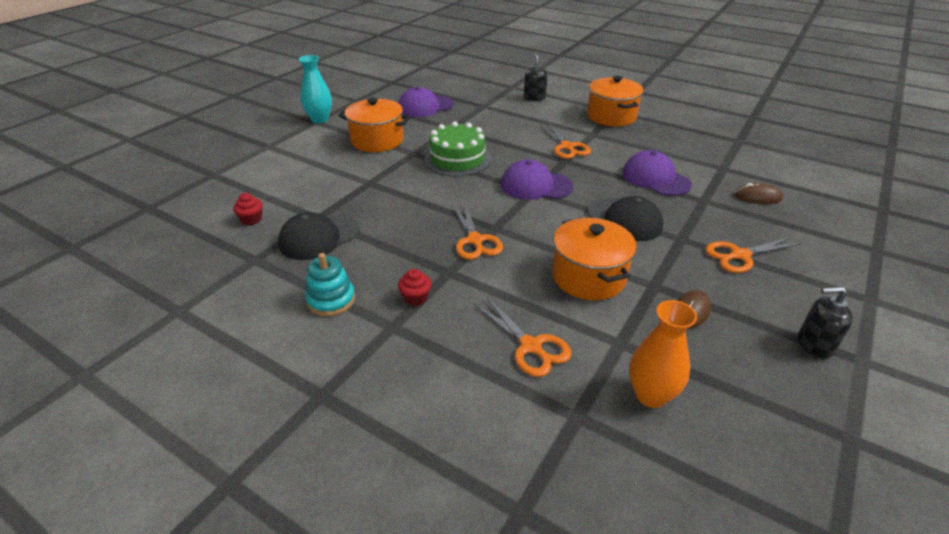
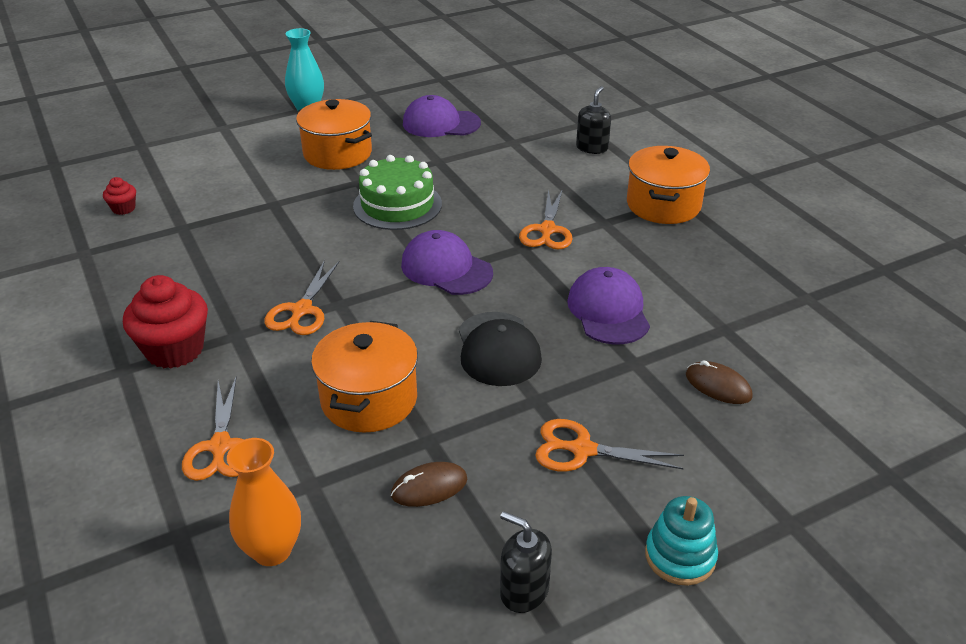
camera: 30 degrees right, 0 degrees up
(319, 237) = (161, 250): black cap -> none
(331, 300) = (102, 320): turquoise stacking toy -> turquoise stacking toy (680, 556)
(415, 298) = (175, 350): red cupcake -> red cupcake, size x2.07

